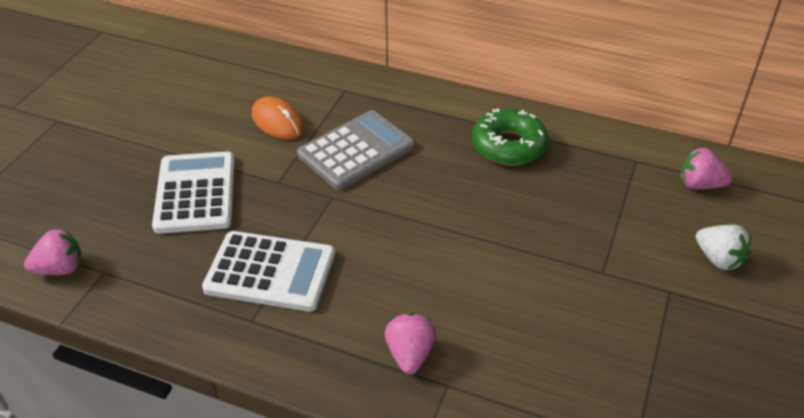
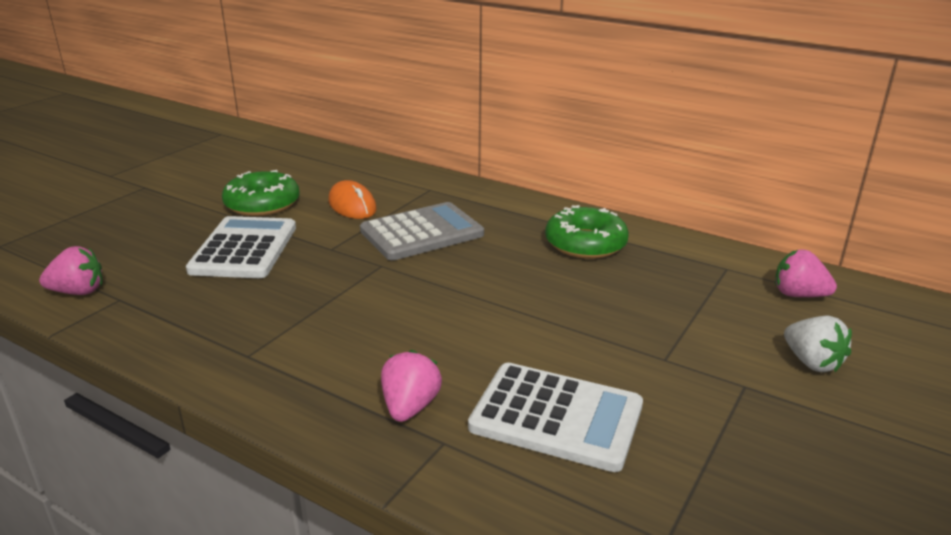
camera: 10 degrees right, 15 degrees down
(188, 130) = (262, 204): none -> green donut
(270, 272) = (288, 317): white calculator -> white calculator (556, 417)

